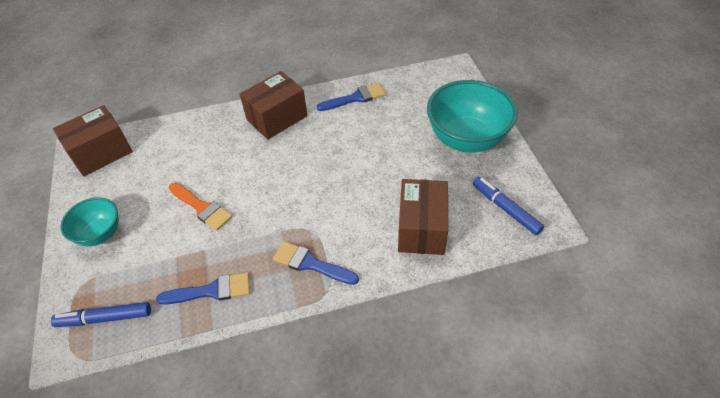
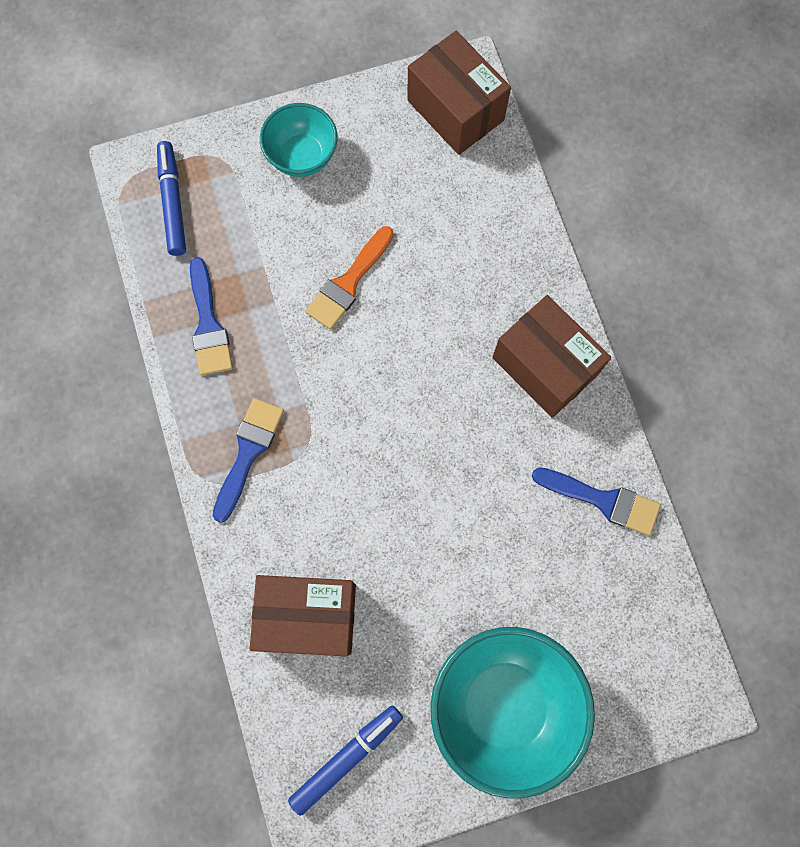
camera: 85 degrees right, 25 degrees up
(355, 98) = (603, 500): blue brush -> blue brush turned 45 degrees counterclockwise

